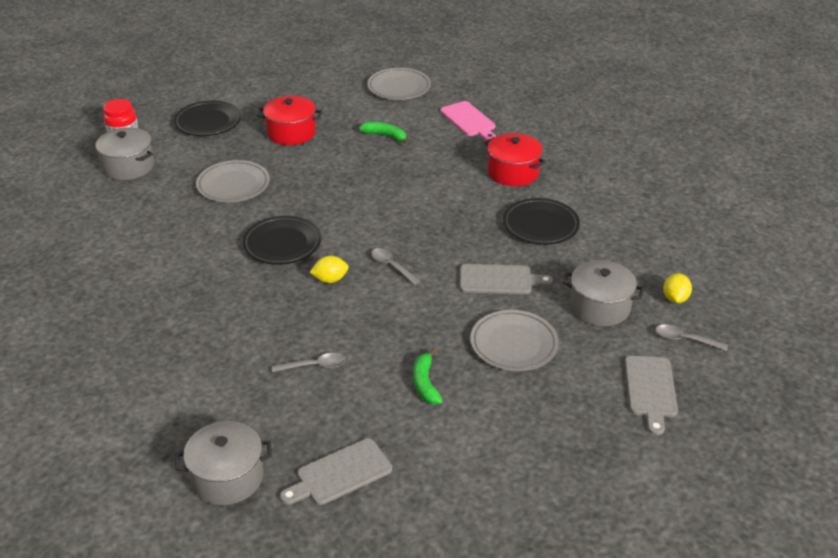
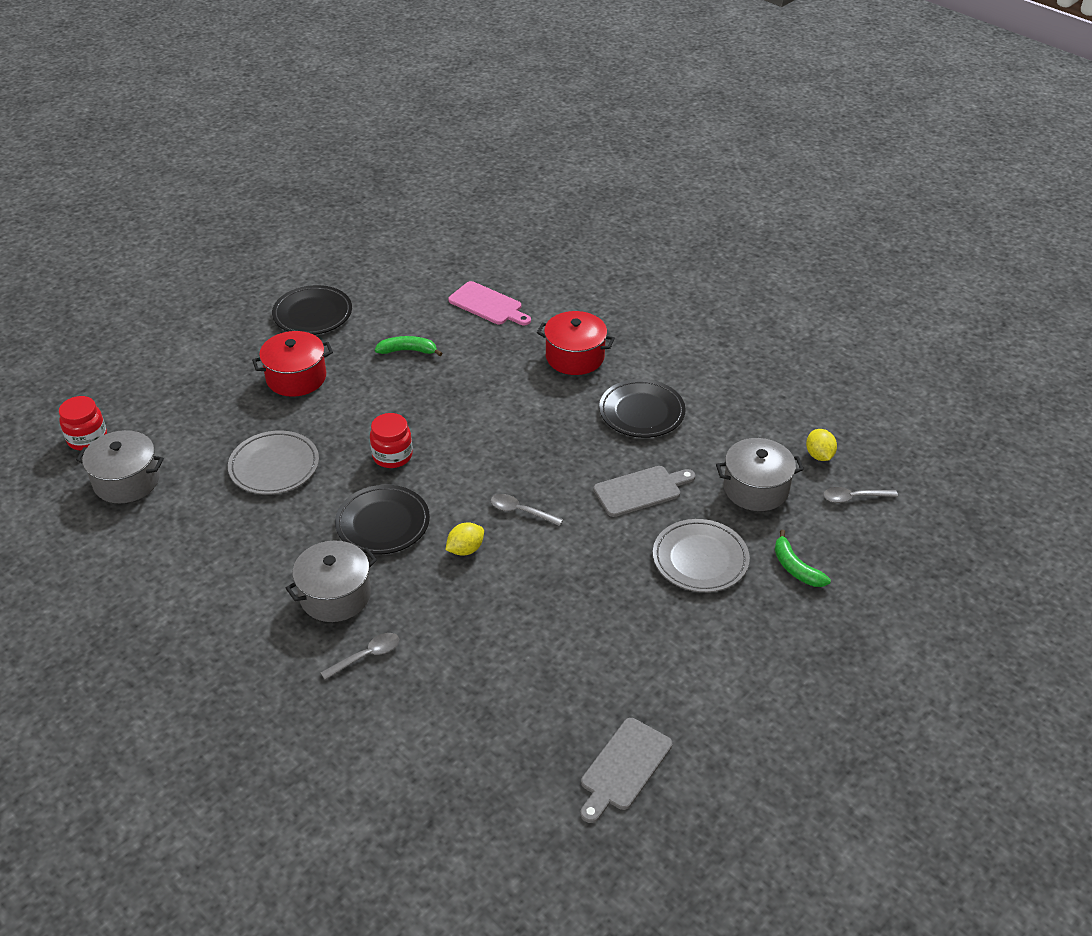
camera: 25 degrees left, 5 degrees up
(208, 122) = (184, 392): black plate -> black plate (312, 314)
(227, 477) = (512, 818): grey pot -> grey pot (335, 595)
(314, 366) = (517, 657): grey spoon -> grey spoon (366, 656)
(322, 201) = (392, 456): none -> red jar
(399, 87) = (382, 282): grey plate -> none
(425, 383) = (642, 635): green banana -> green banana (795, 568)
(650, 390) = (855, 563): grey cutting board -> none

